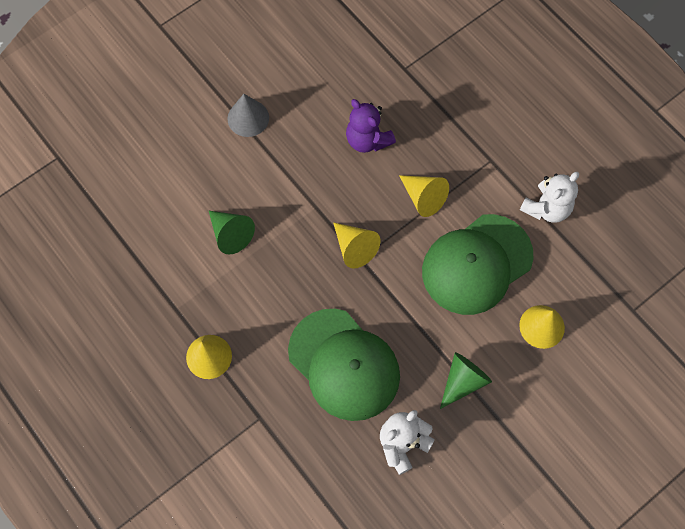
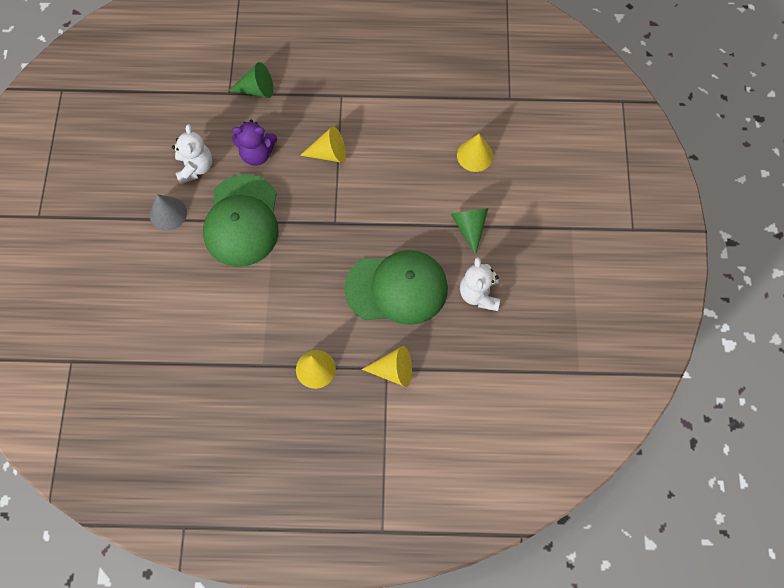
camera: 50 degrees left, 0 degrees up
(231, 234) = (242, 289): green cone -> green cone (257, 89)
(354, 248) = (324, 220): yellow cone -> yellow cone (393, 370)
(476, 264) = (402, 159): green cap -> green cap (242, 221)
(546, 208) = (402, 91): white teddy bear -> white teddy bear (195, 167)

